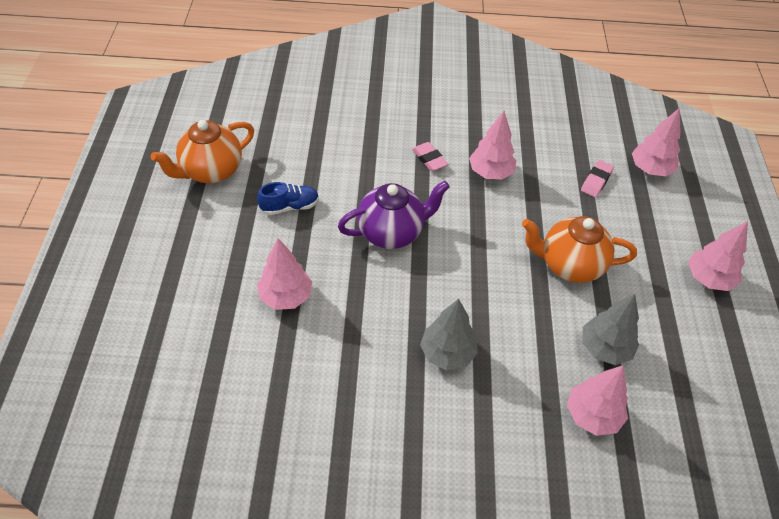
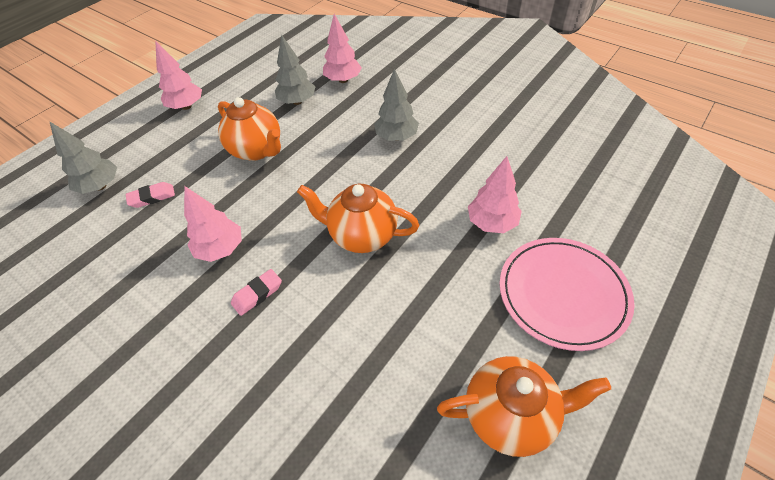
camera: 140 degrees left, 0 degrees up
(199, 261) = (562, 294): none -> pink plate
(290, 206) = (439, 311): blue shoe -> none
(391, 232) = (362, 235): purple teapot -> orange teapot
(429, 159) = (257, 294): pink eraser -> pink eraser turned 45 degrees clockwise
(650, 169) = (100, 186): pink tree -> grey tree

